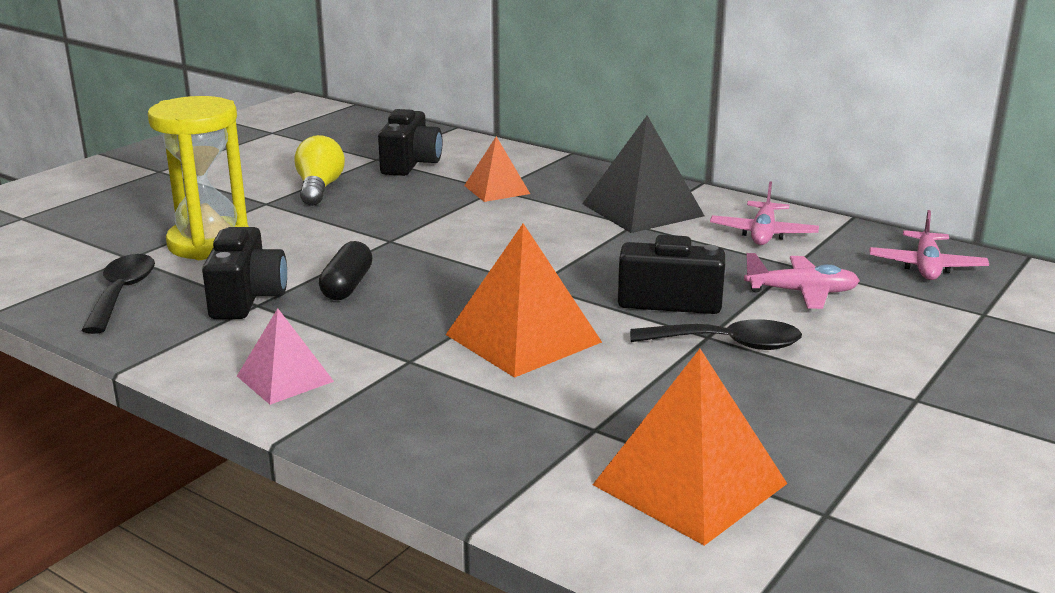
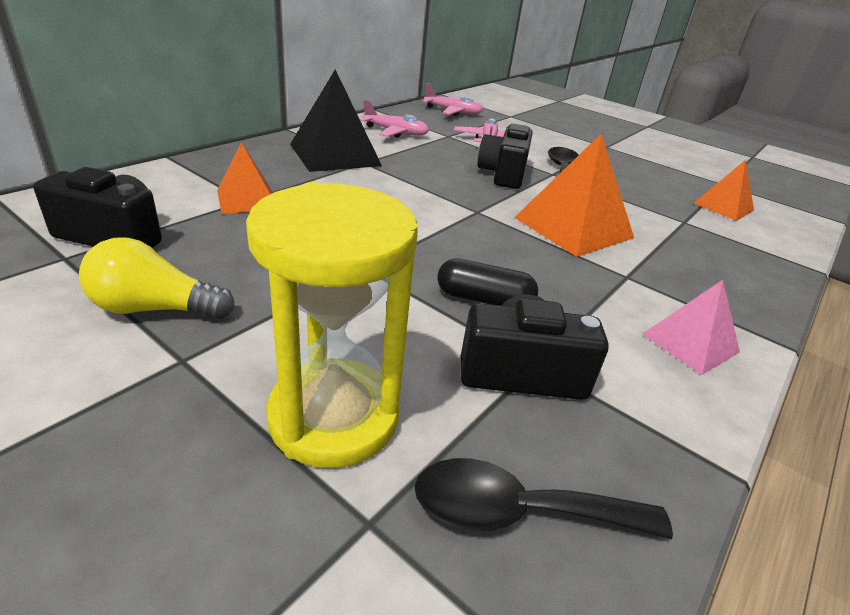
camera: 90 degrees left, 10 degrees up
(690, 484) = (723, 206): orange pyramid -> orange pyramid, size x0.60

